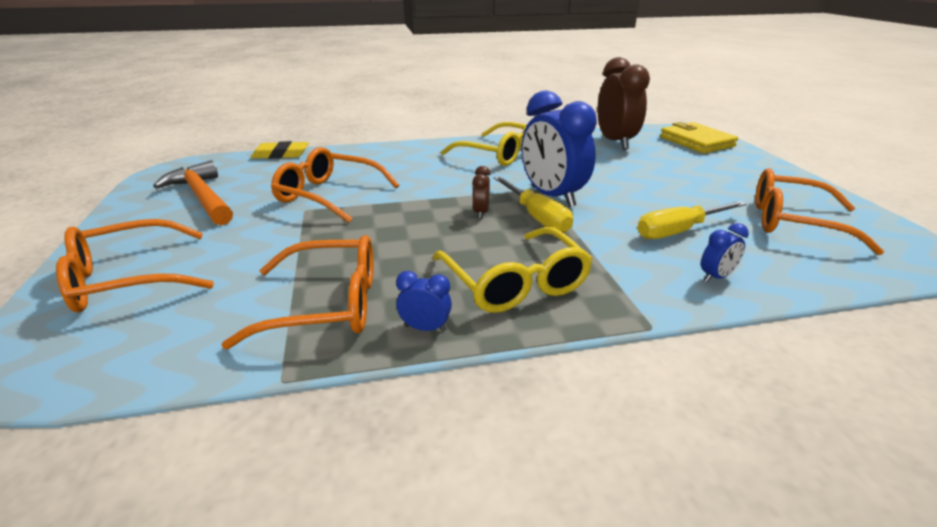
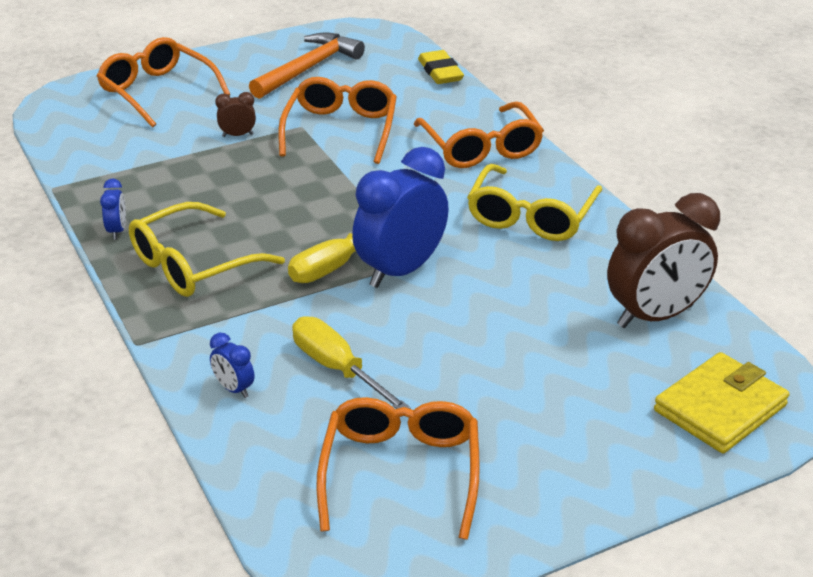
camera: 75 degrees right, 5 degrees up
(326, 305) = (140, 181): orange glasses -> orange glasses (481, 147)
(481, 213) = (334, 227): brown clock -> brown clock (237, 135)

